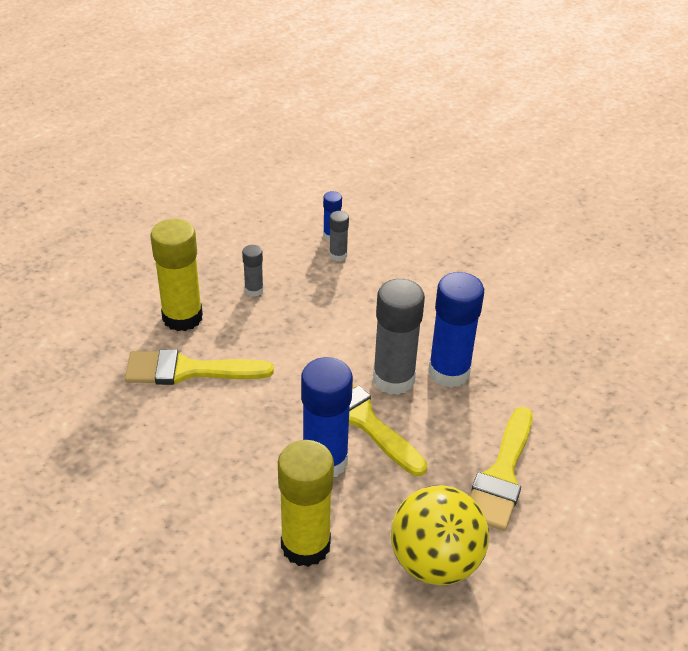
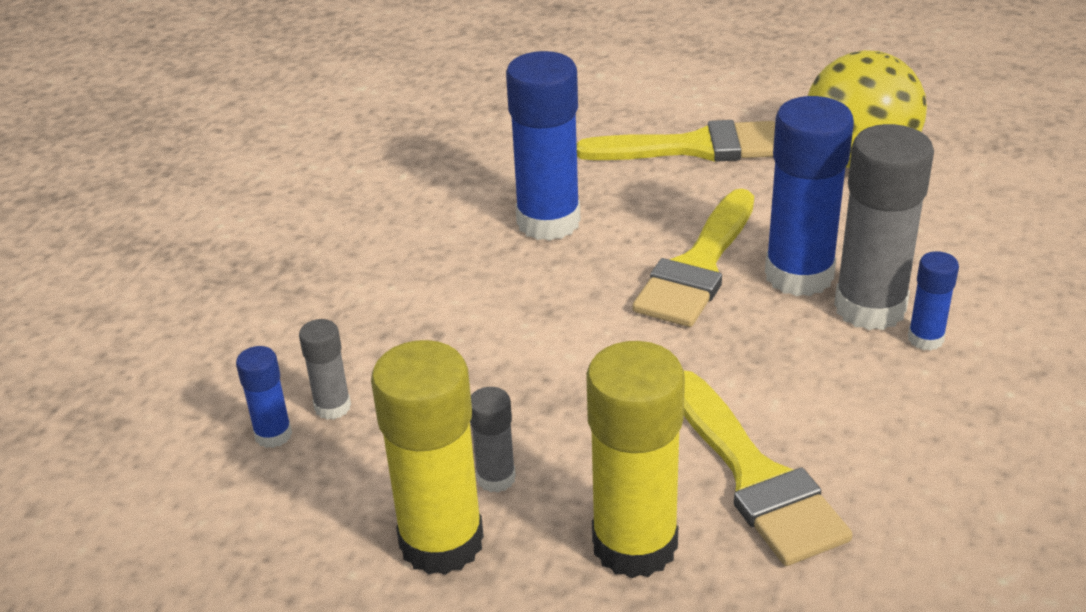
camera: 110 degrees left, 5 degrees down
(230, 488) = (925, 339): none -> blue glue stick
(305, 545) = (937, 249): yellow glue stick -> yellow glue stick (441, 542)
(393, 379) = (600, 263): grey glue stick -> grey glue stick (870, 308)

